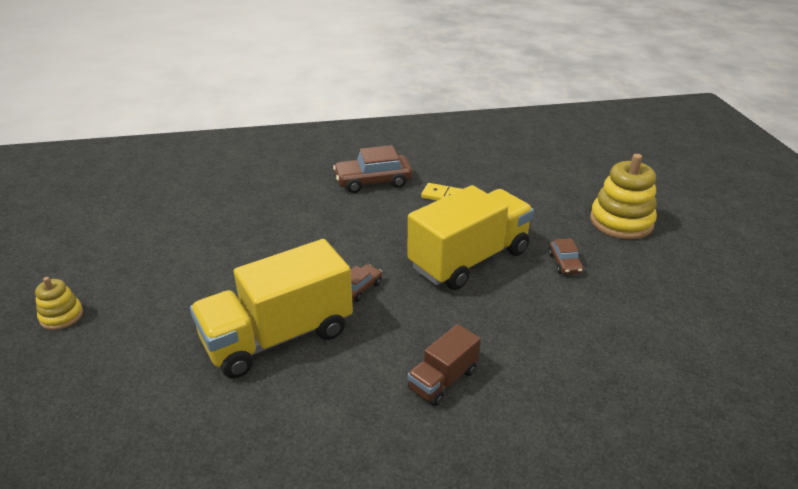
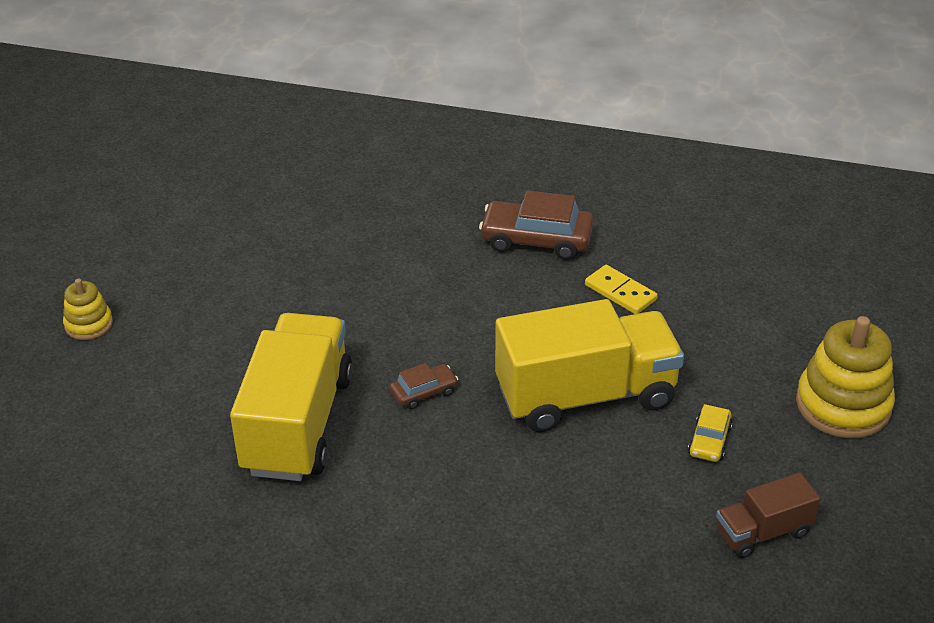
camera: 25 degrees right, 5 degrees up
(278, 337) = (298, 424): yellow truck -> yellow truck turned 105 degrees clockwise
(443, 380) = (448, 537): brown truck -> brown truck (763, 532)
(564, 263) = (709, 441): brown car -> yellow car

